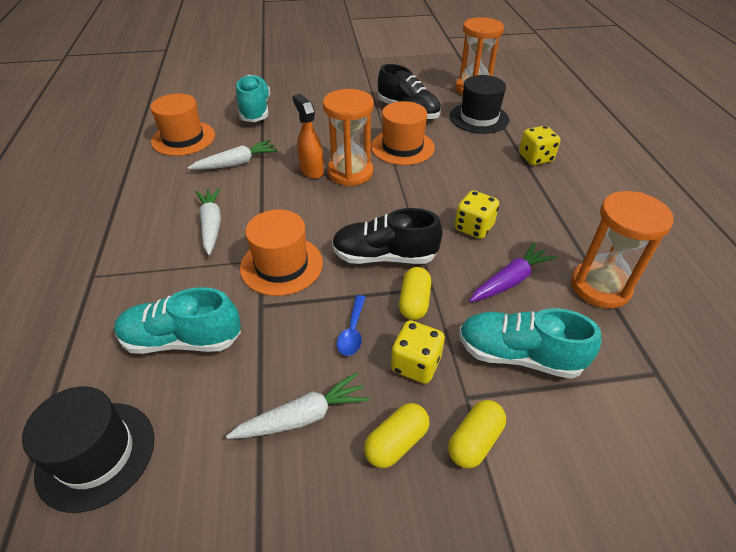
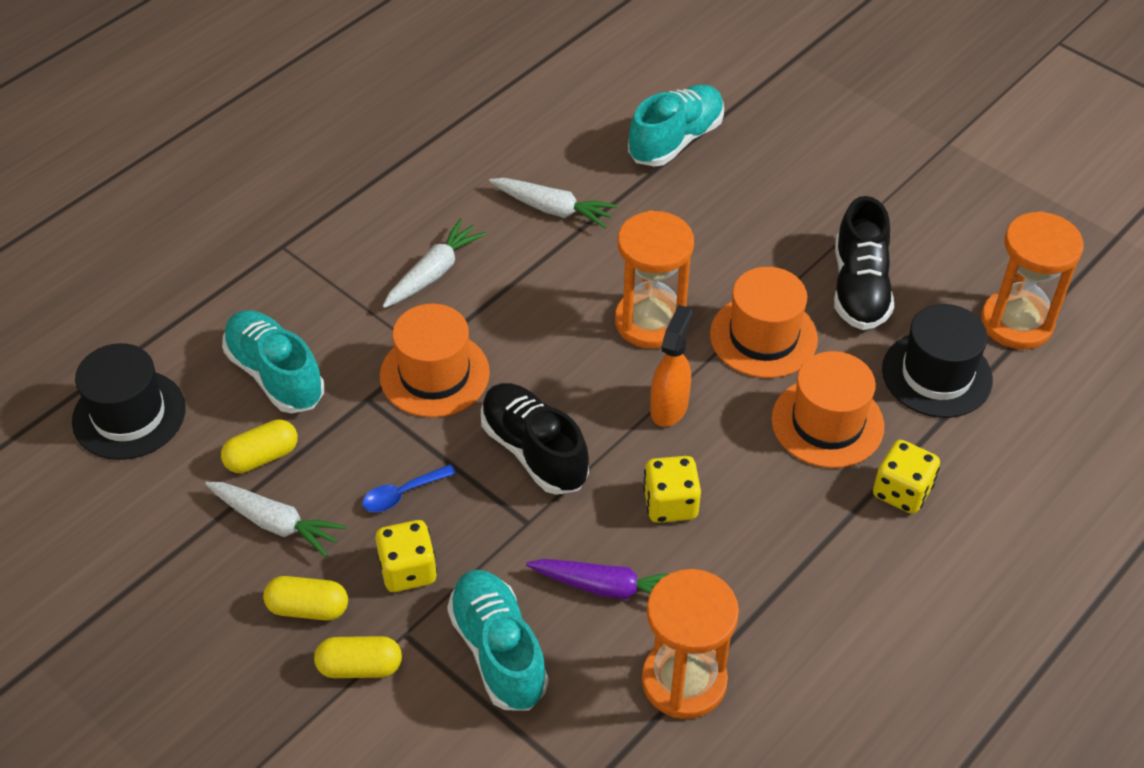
camera: 50 degrees right, 5 degrees up
(183, 138) = (545, 127): orange hat -> orange hat (827, 423)
(311, 170) = (615, 283): orange spray bottle -> orange spray bottle (669, 407)
(414, 302) = (490, 519): yellow capsule -> yellow capsule (262, 457)

